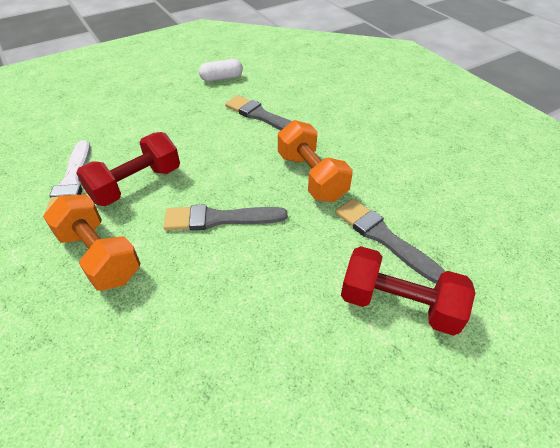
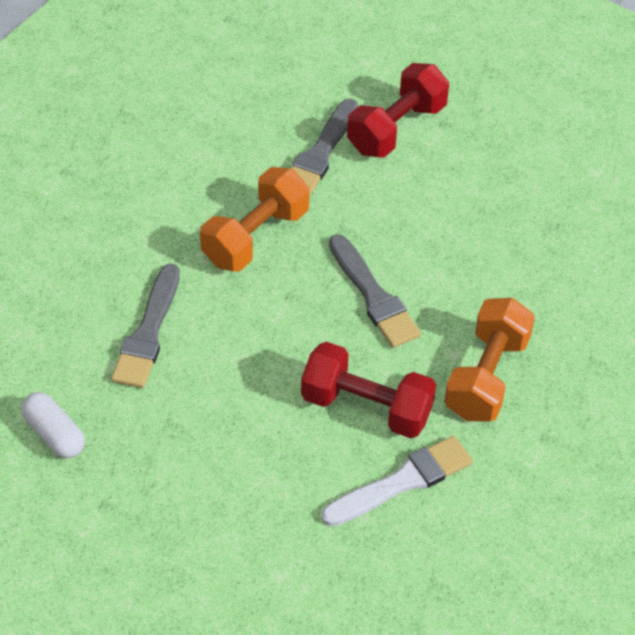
camera: 115 degrees left, 5 degrees up
(398, 304) = (397, 128): red dumbbell -> red dumbbell turned 45 degrees clockwise

